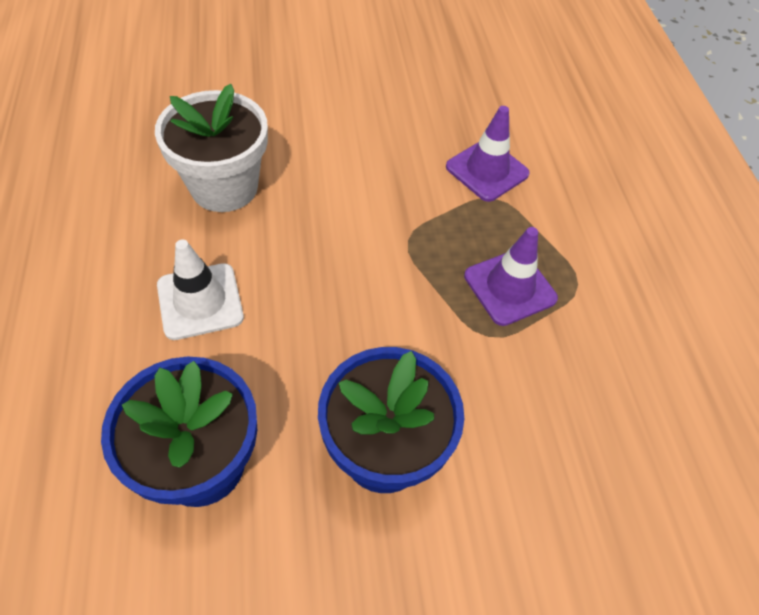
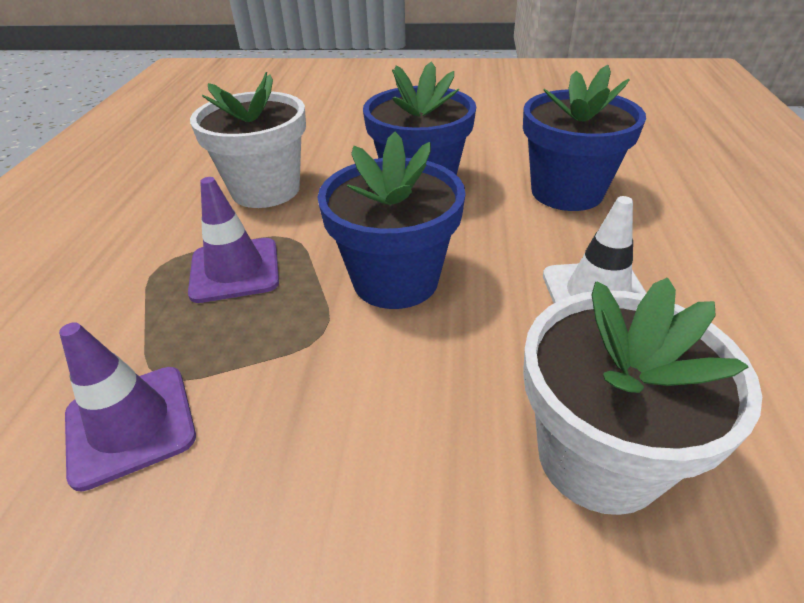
camera: 160 degrees left, 15 degrees down
(370, 295) = (395, 280): none -> blue flower pot
(561, 411) = (266, 190): none -> white flower pot

